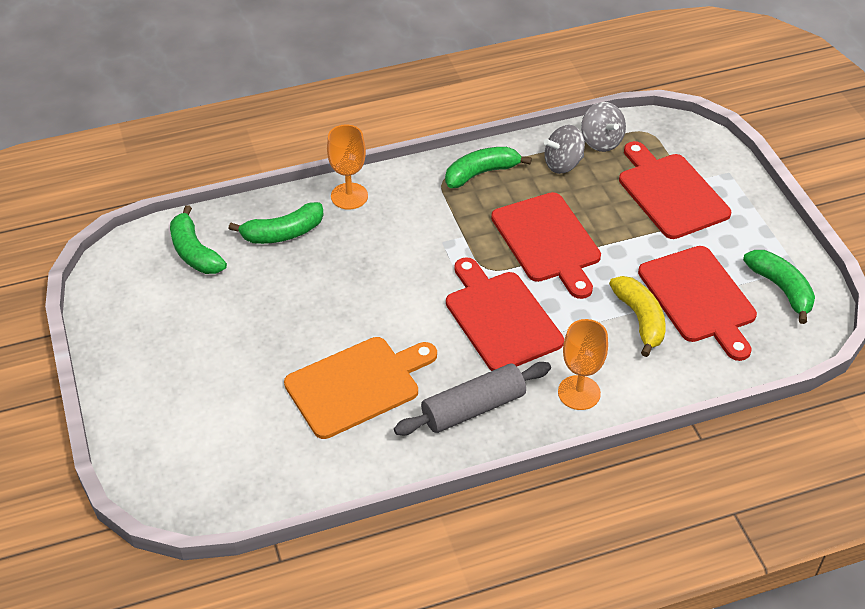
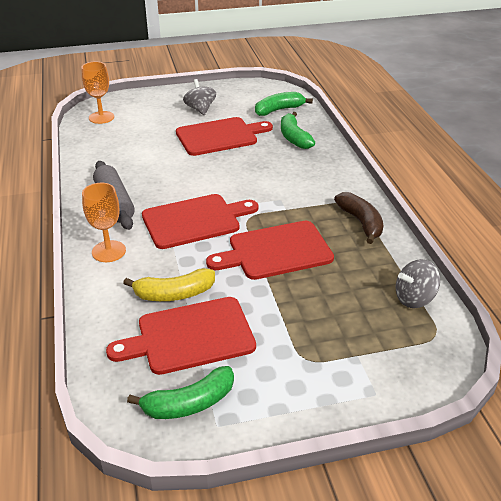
camera: 95 degrees right, 10 degrees down
(349, 196) = (331, 162): orange goblet -> orange goblet (101, 117)
(357, 385) = (151, 161): orange cutting board -> none
(481, 173) = (361, 222): green banana -> brown banana
(563, 164) = (377, 270): grey spinning top -> grey spinning top (200, 109)
(670, 193) = (338, 339): red cutting board -> red cutting board (220, 136)

